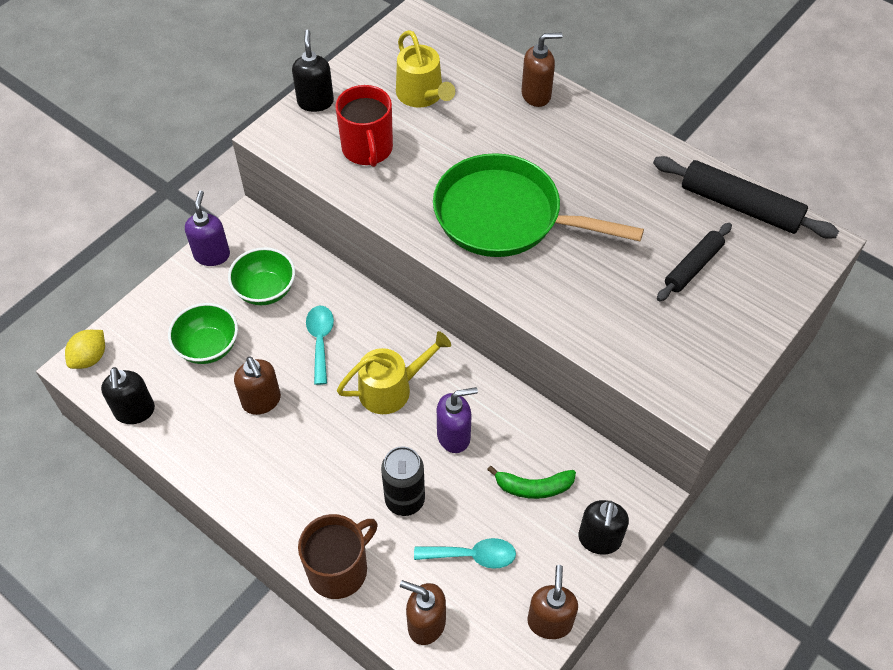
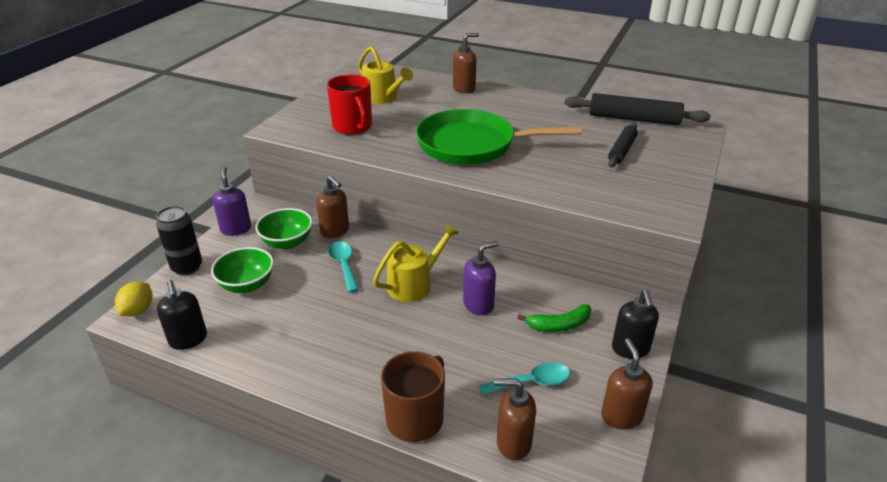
camera: 15 degrees left, 20 degrees down
(261, 401) = (305, 312): brown soap dispenser -> brown soap dispenser (335, 231)
(315, 102) = (303, 110): black soap dispenser -> none
(405, 500) = (455, 355): black can -> black can (187, 267)

